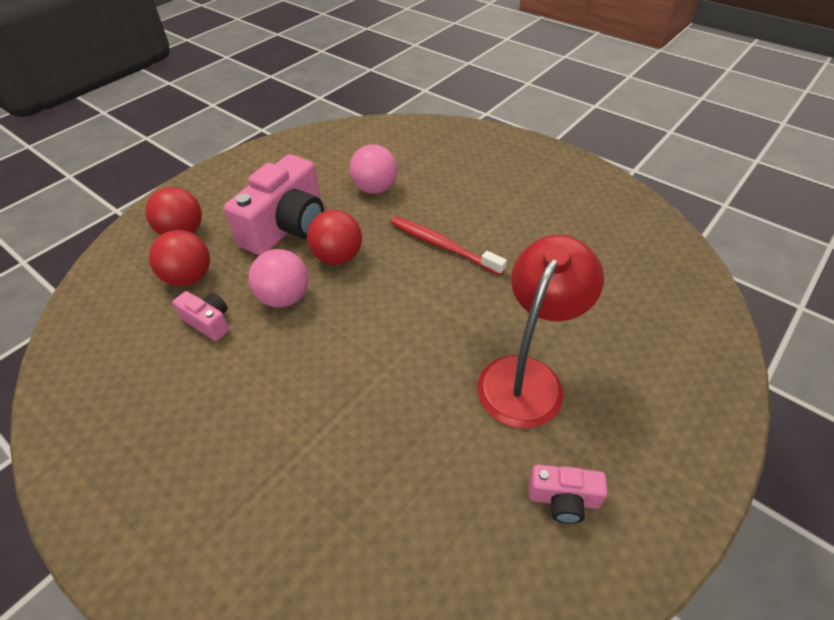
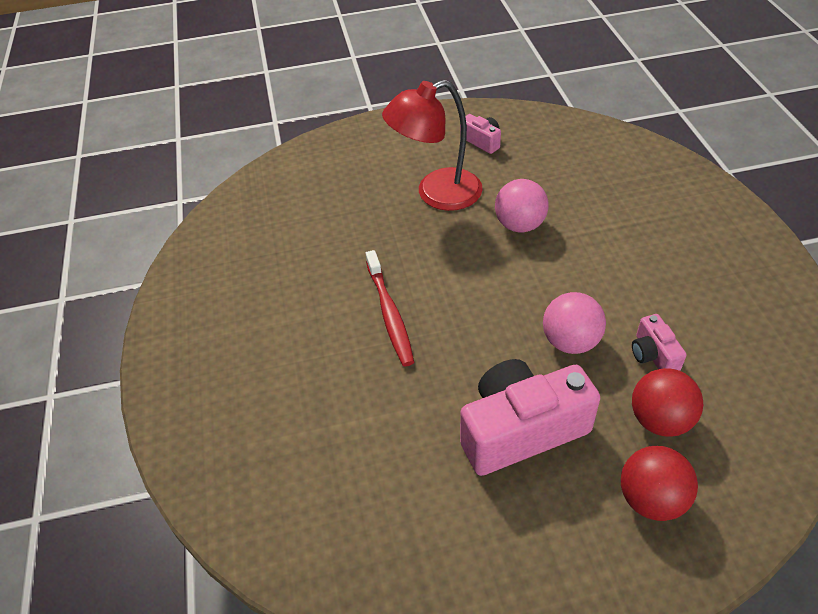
camera: 140 degrees left, 0 degrees up
(338, 257) = (493, 357): red ball -> none
(375, 189) = (385, 427): pink ball -> pink ball (519, 225)

